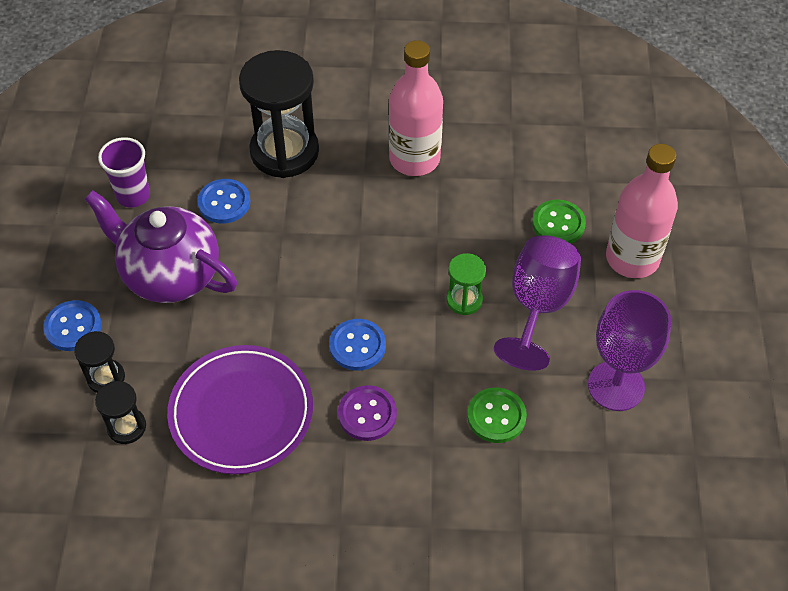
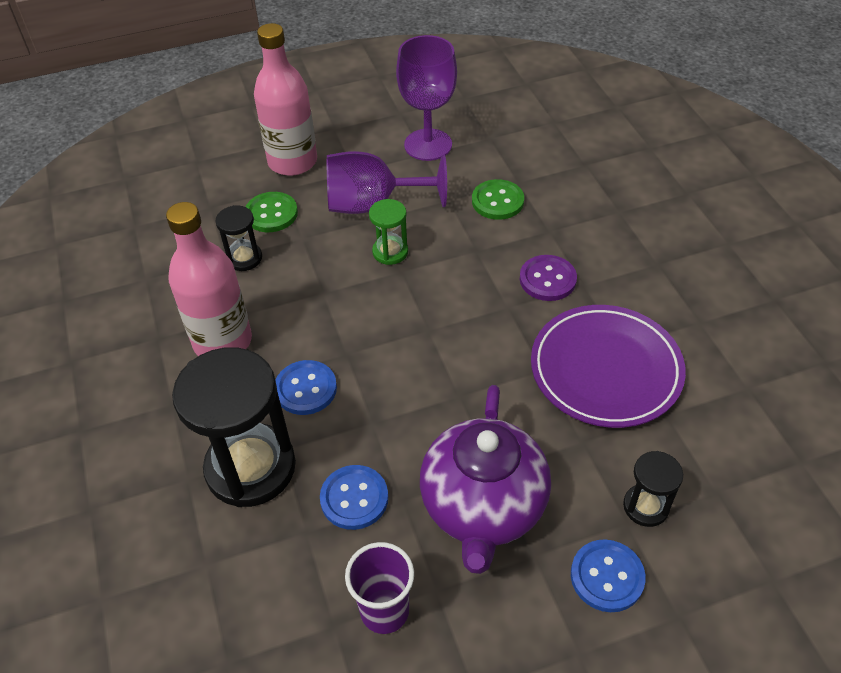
camera: 110 degrees left, 5 degrees down
(127, 427) = (684, 458): black hourglass -> black hourglass (244, 258)
(357, 346) = (481, 310): blue button -> blue button (306, 389)

